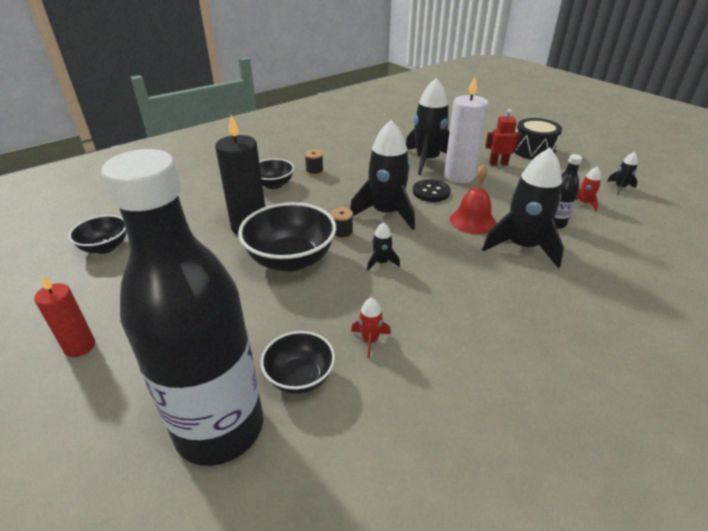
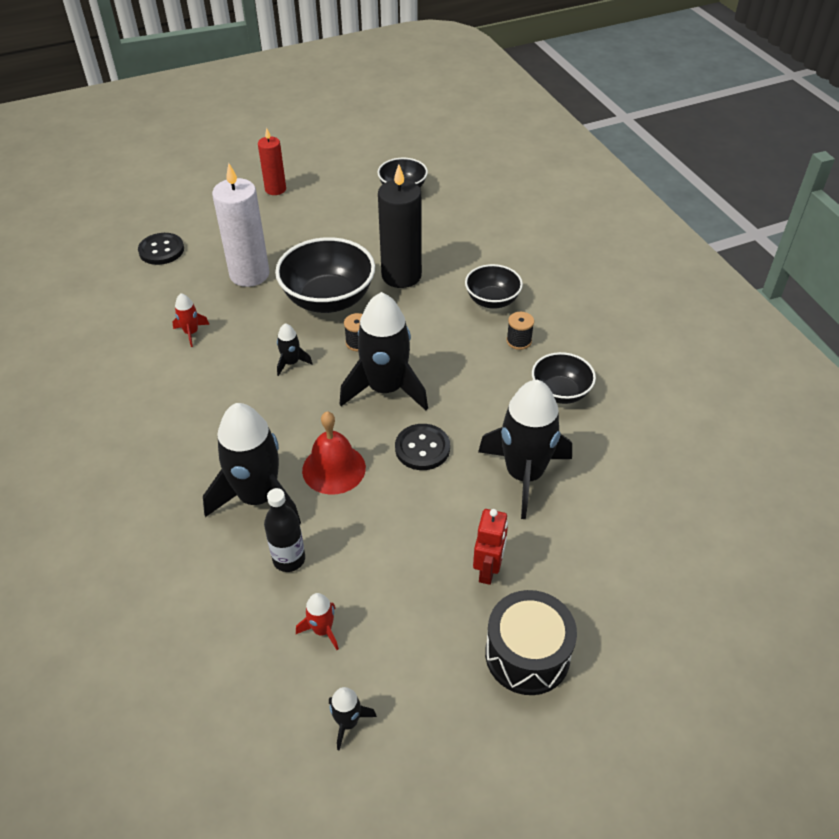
camera: 105 degrees right, 10 degrees up
(219, 428) = (161, 250): black bottle -> black button
(300, 377) = (179, 289): black bowl -> black bowl (560, 392)
(459, 176) = (459, 498): white candle -> white candle (249, 274)

